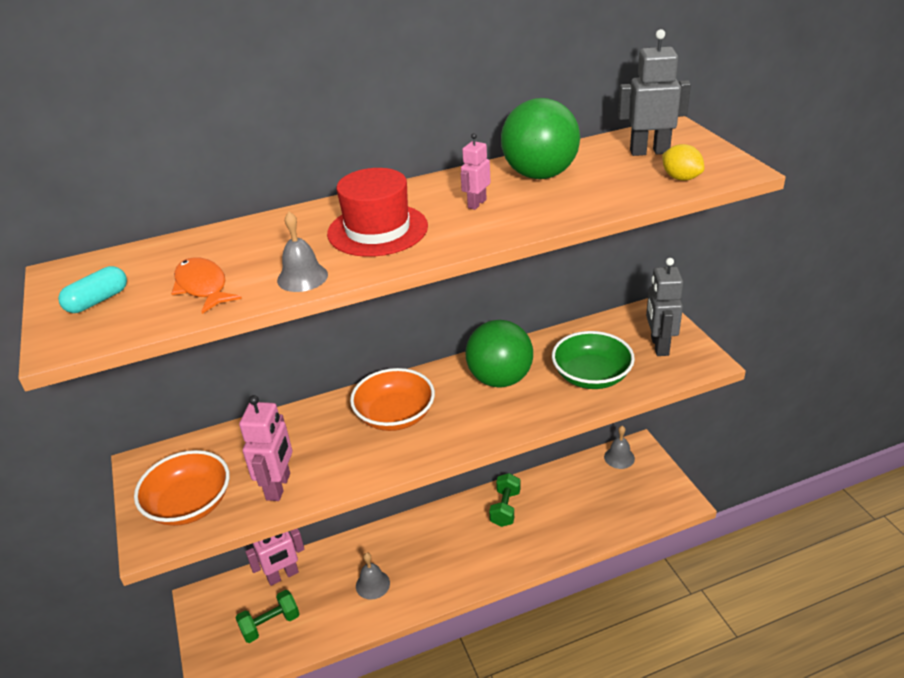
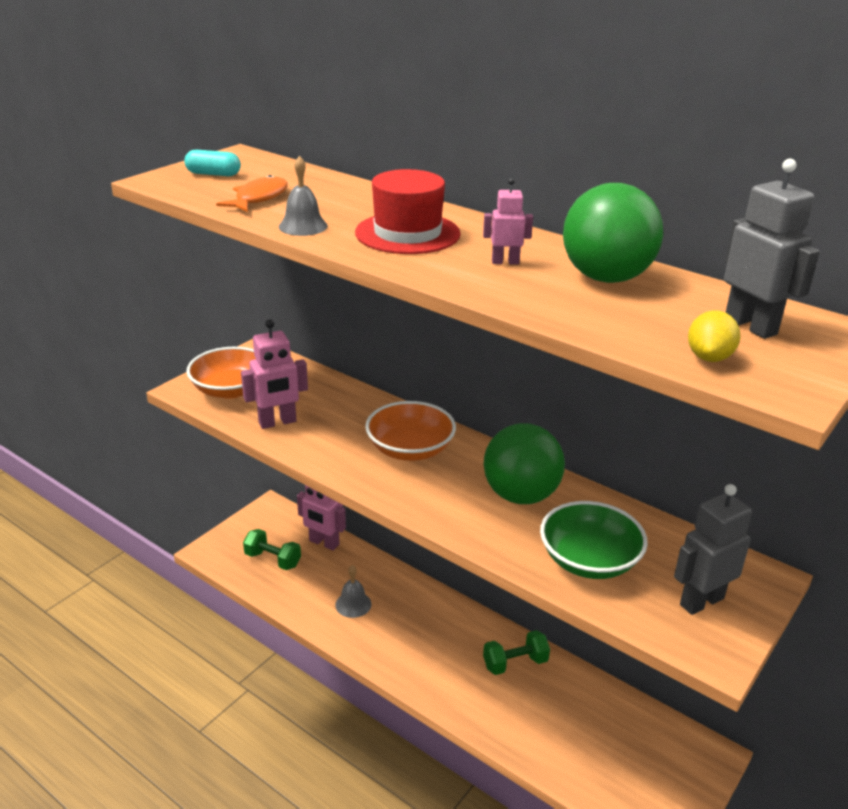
camera: 55 degrees right, 5 degrees down
(619, 457) = (677, 740): grey bell -> none

